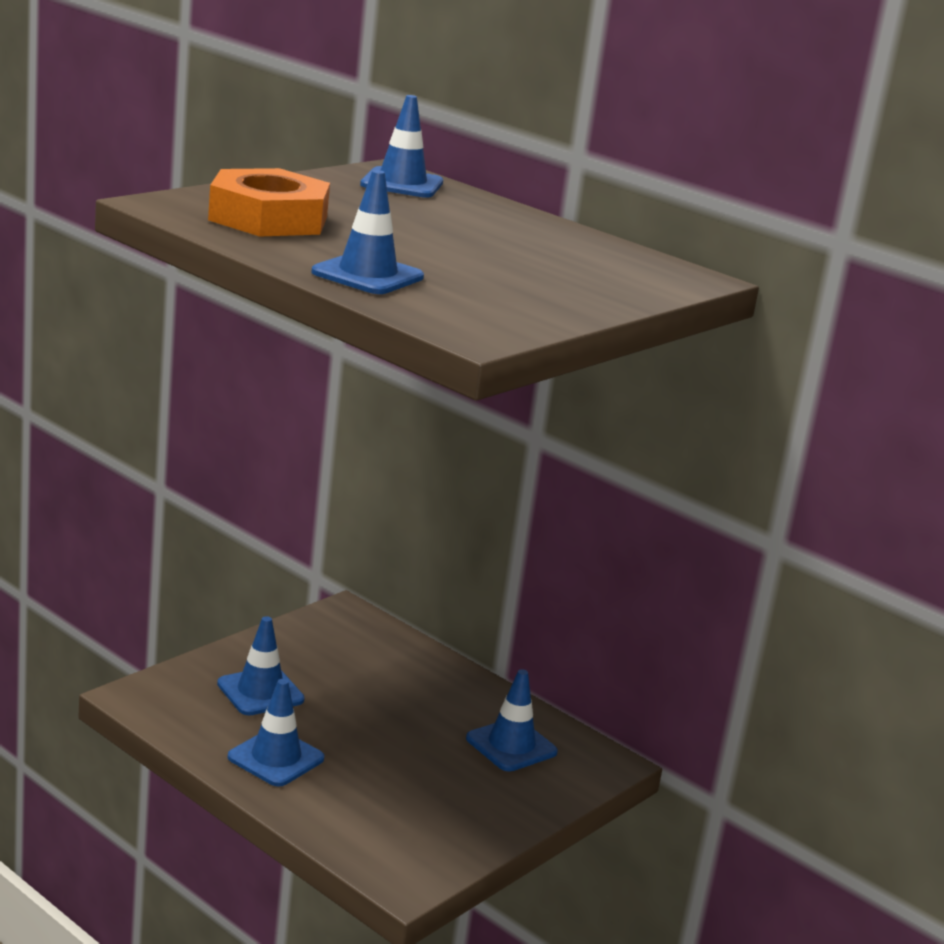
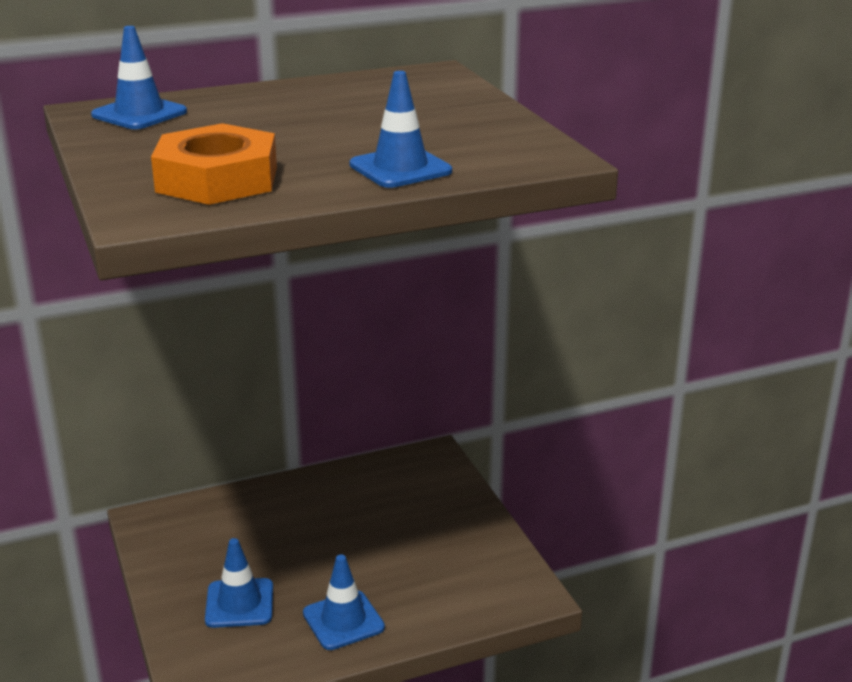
camera: 60 degrees left, 5 degrees up
(511, 745) = (392, 491): blue traffic cone -> none

